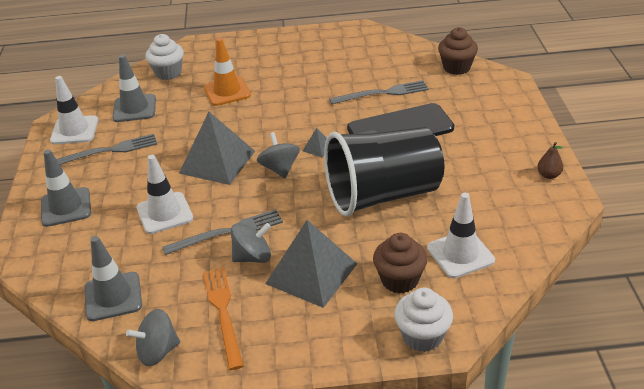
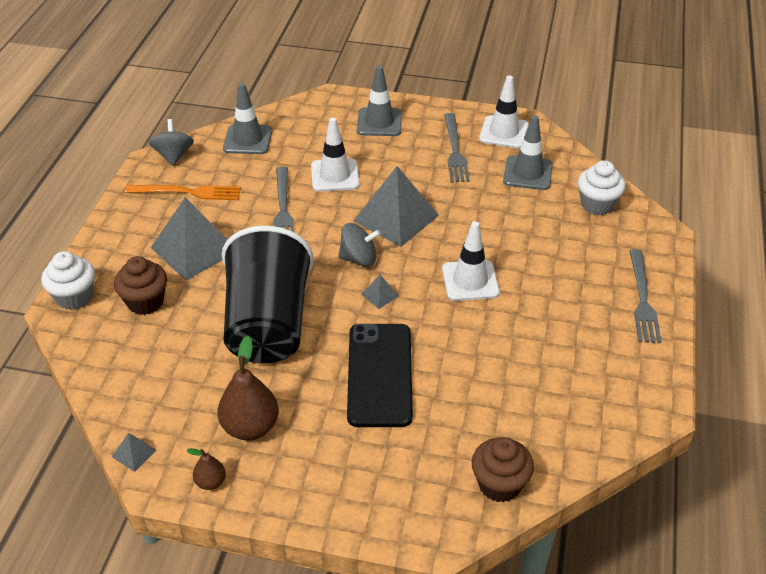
camera: 105 degrees right, 5 degrees up
(227, 91) = (533, 245): orange traffic cone -> none
(253, 257) = (240, 218): grey spinning top -> none
(382, 93) = (466, 381): grey fork -> grey fork (642, 299)
(460, 254) = (145, 354): white traffic cone -> white traffic cone (470, 281)
(489, 172) = (250, 427): none -> brown pear
(557, 221) = (134, 453): none -> grey pyramid

